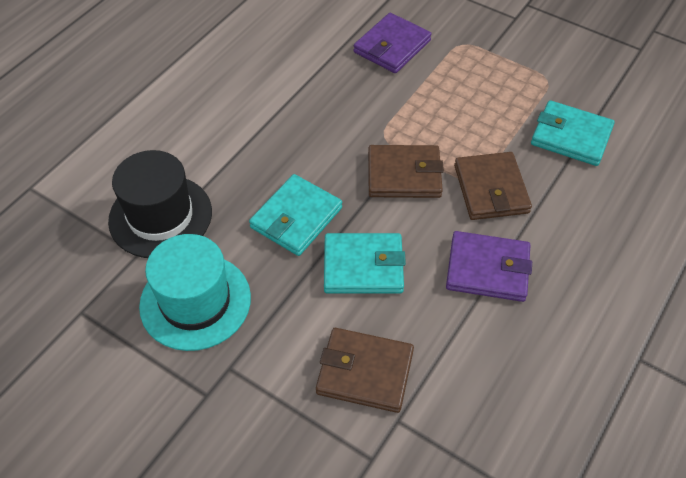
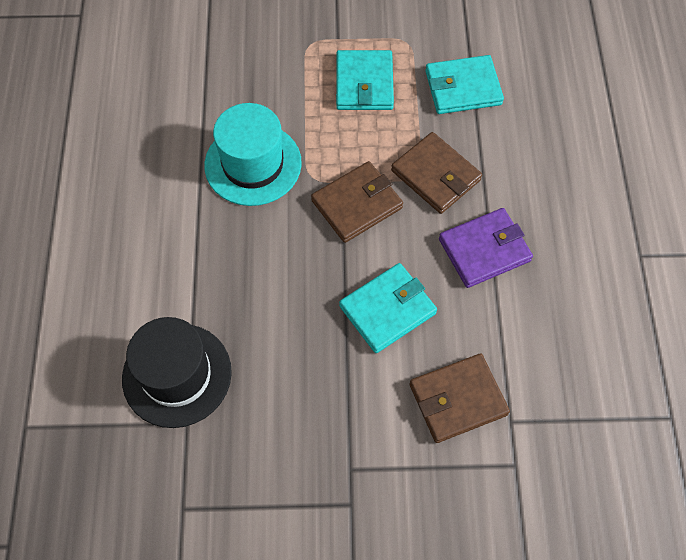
camera: 35 degrees left, 10 degrees up
(195, 301) = (275, 432): turquoise hat -> turquoise hat (253, 164)
(296, 218) = (298, 300): turquoise wallet -> turquoise wallet (364, 83)
(392, 46) = (250, 81): purple wallet -> none

